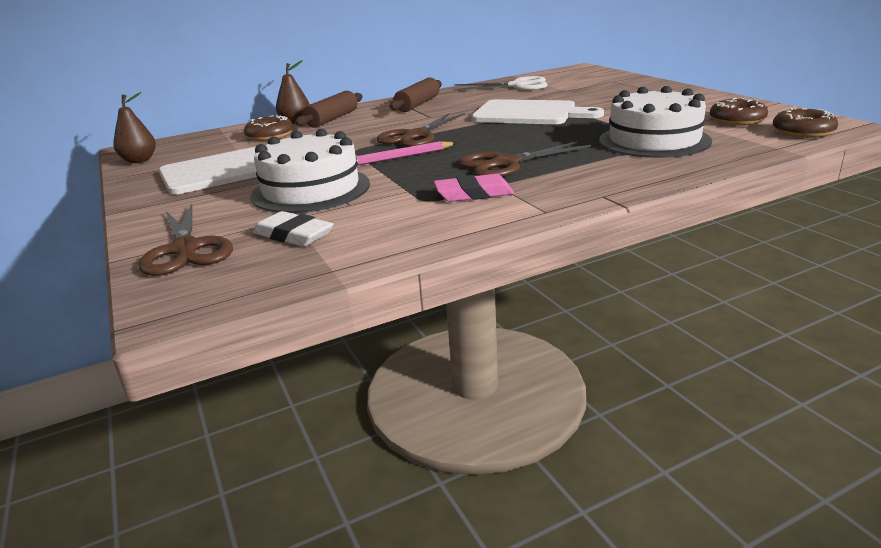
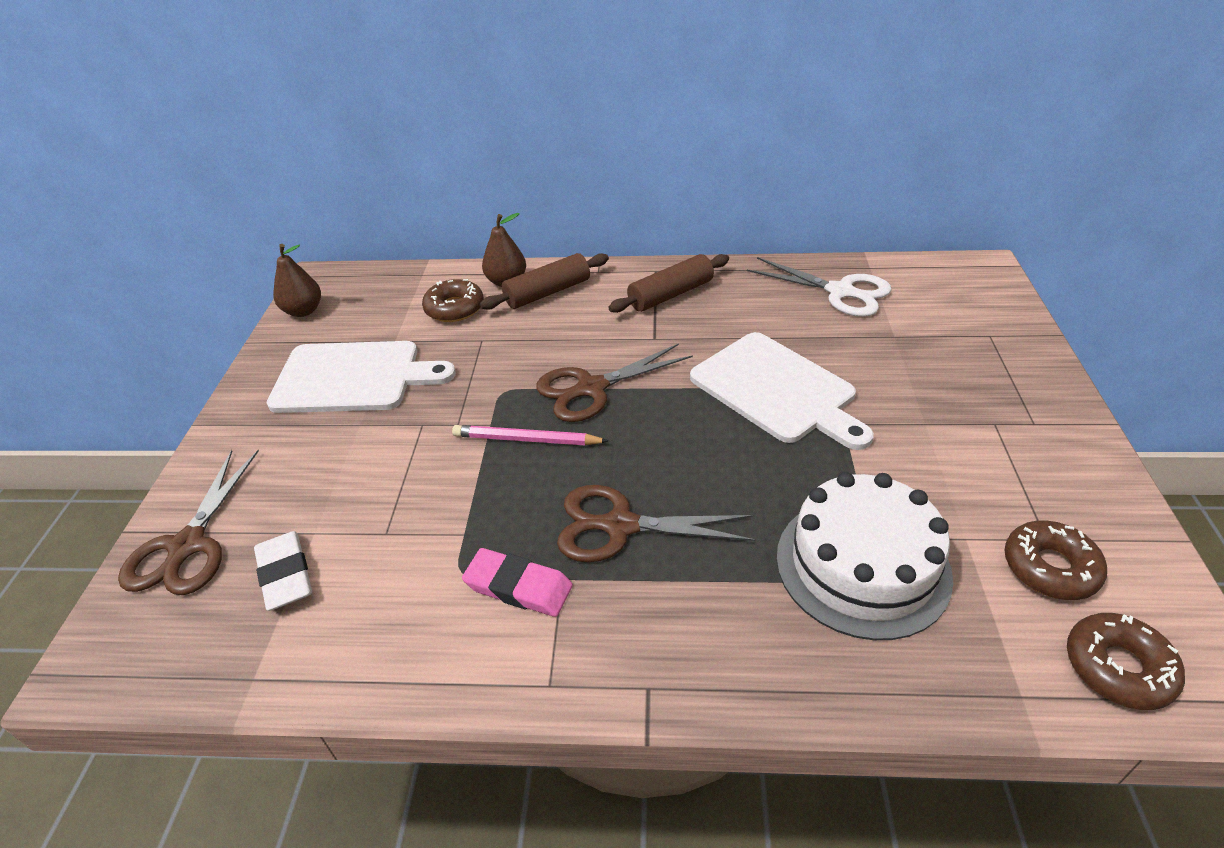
camera: 30 degrees right, 15 degrees up
(311, 190) = (382, 474): white cake -> none

